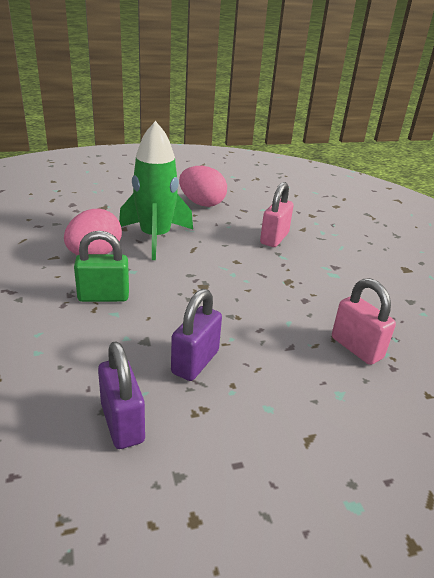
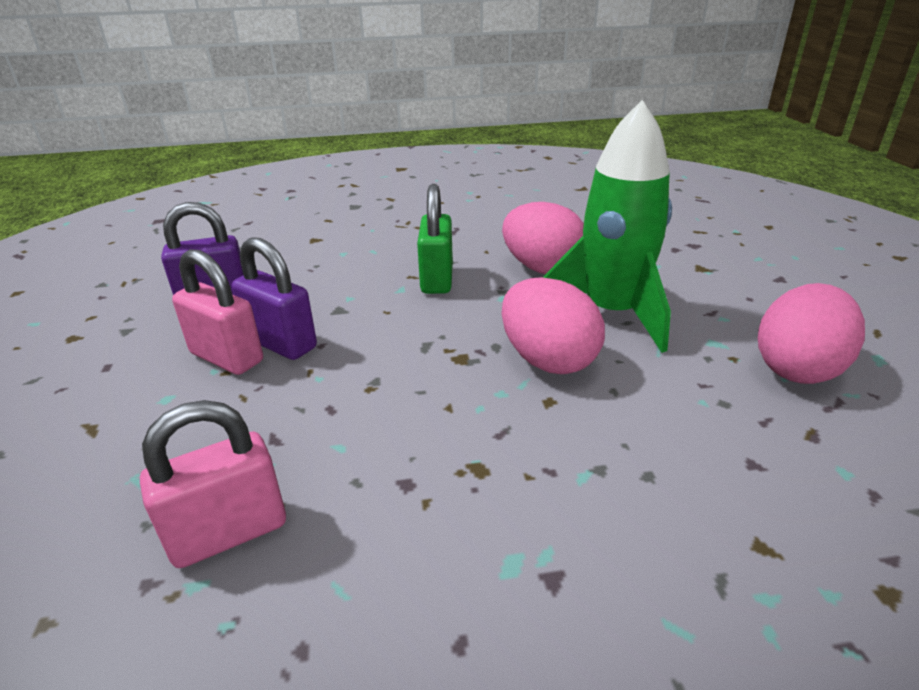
camera: 100 degrees right, 0 degrees up
(203, 259) = (548, 360): none -> pink egg
(274, 238) = (671, 471): pink padlock -> pink padlock (227, 357)

